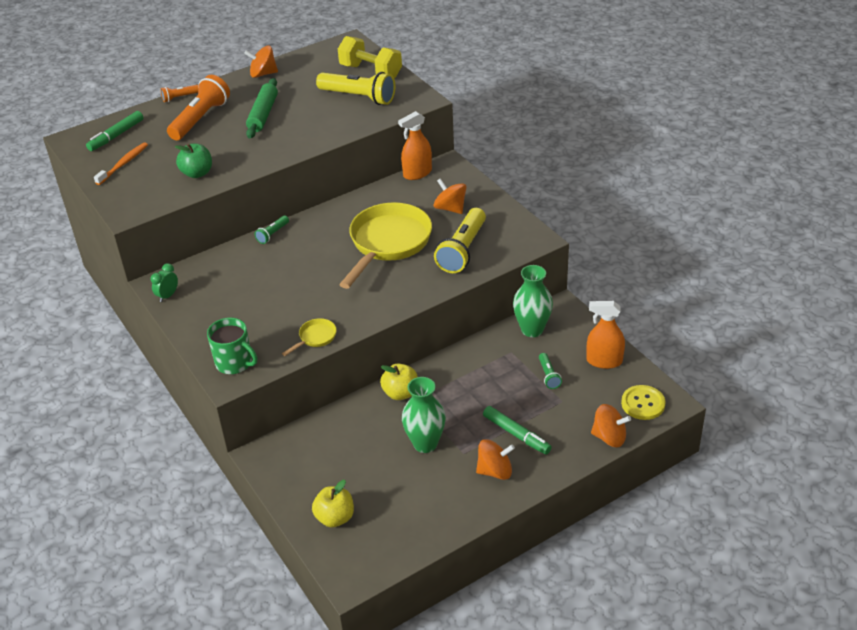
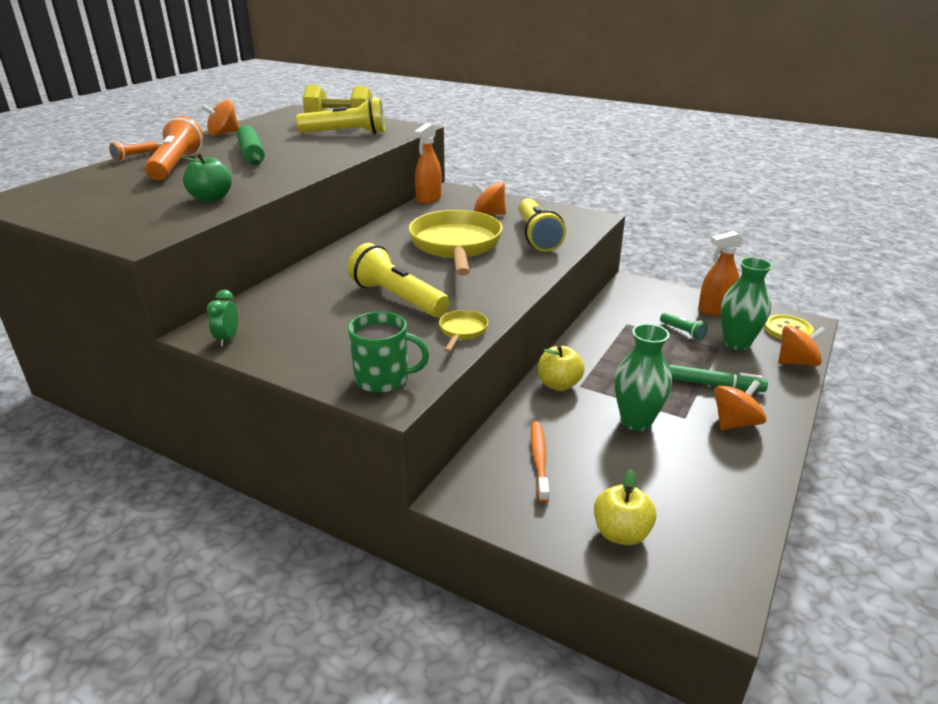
camera: 30 degrees left, 10 degrees down
(116, 136) = (70, 189): green marker -> none
(123, 164) = (99, 206): orange toothbrush -> orange toothbrush (539, 459)
(272, 234) = (318, 263): green flashlight -> none
(299, 290) = (397, 298): none -> yellow flashlight
(532, 330) = (625, 303): green vase -> green vase (736, 343)

